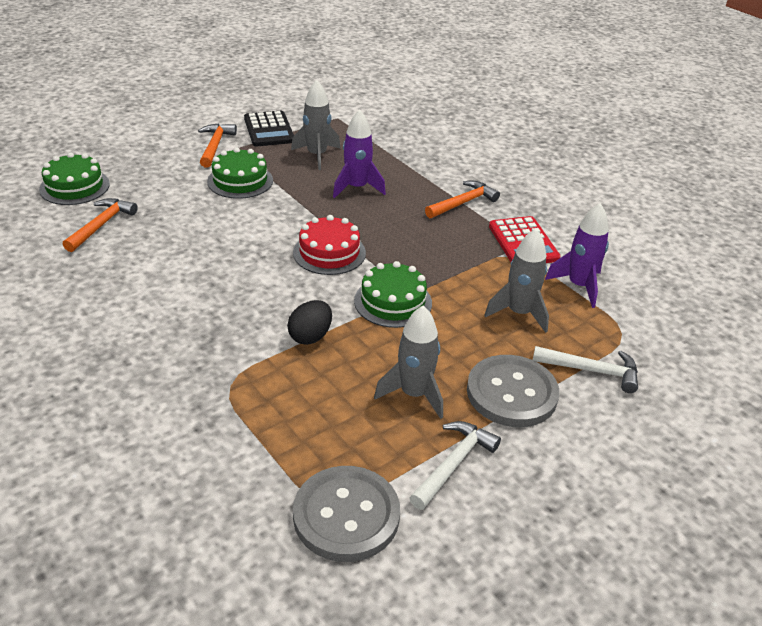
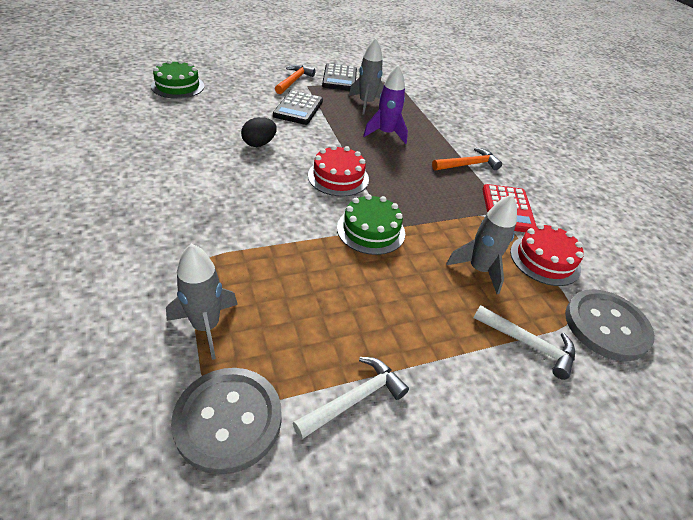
camera: 15 degrees right, 5 degrees up
(101, 225) = (179, 116): orange hammer -> none
(240, 181) = (298, 108): green cake -> black calculator
(310, 336) = (286, 241): black egg -> black egg (259, 144)
(414, 394) = (349, 318): grey rocket -> grey rocket (206, 326)
(511, 393) = (441, 344): grey button -> grey button (606, 326)
(579, 286) = (545, 260): purple rocket -> red cake

